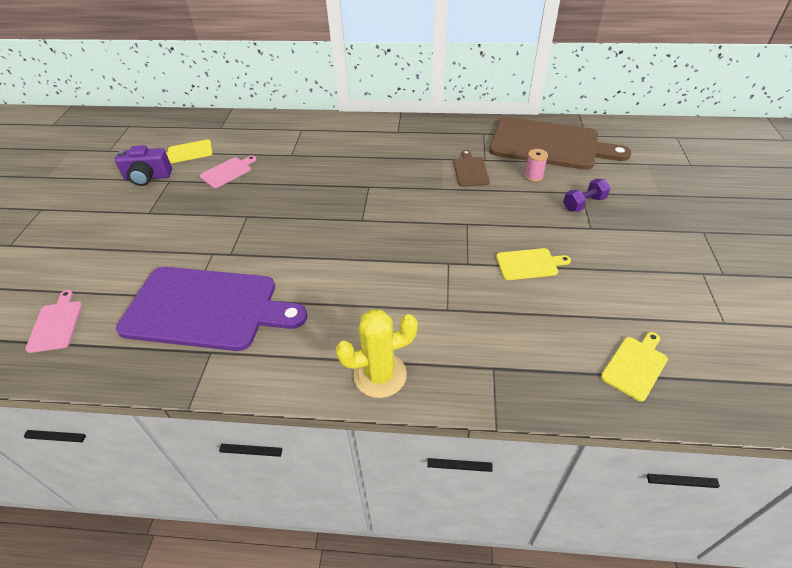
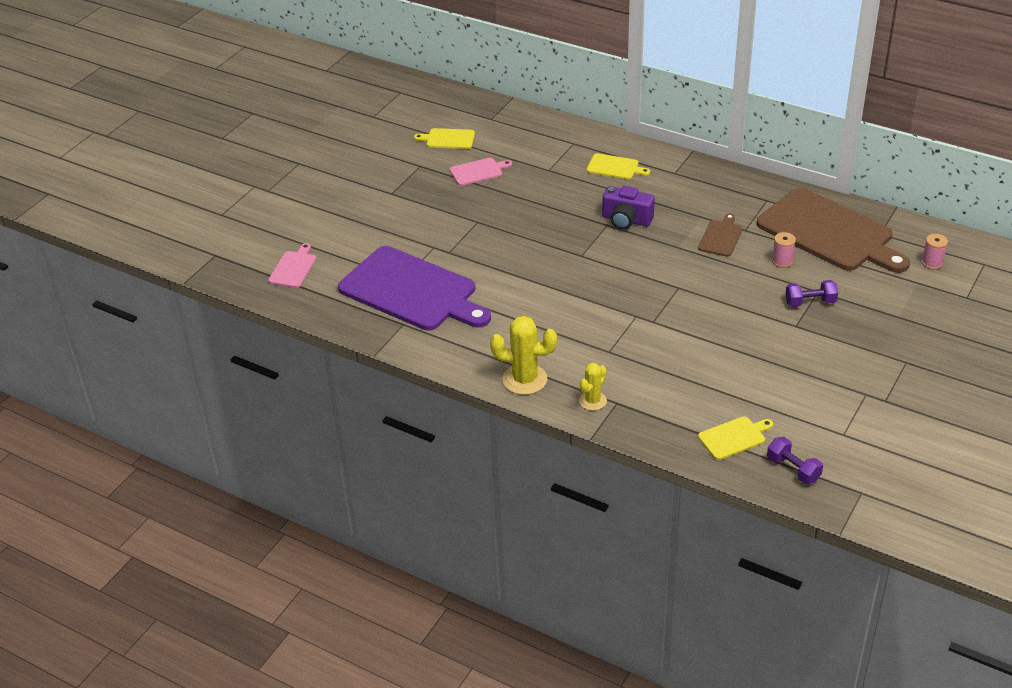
camera: 25 degrees right, 5 degrees down
(148, 177) = (401, 157): purple camera -> purple camera (626, 220)
(467, 375) = (593, 401): none -> yellow cactus
(529, 264) = (709, 338): yellow cutting board -> yellow cutting board (615, 167)
(641, 146) = (932, 263): none -> pink spool
(720, 383) = (793, 469): none -> purple dumbbell

